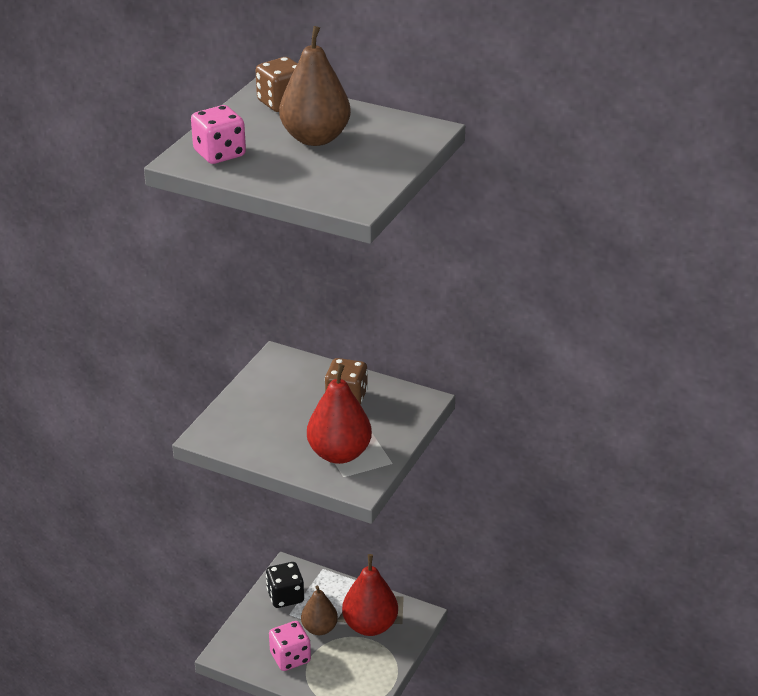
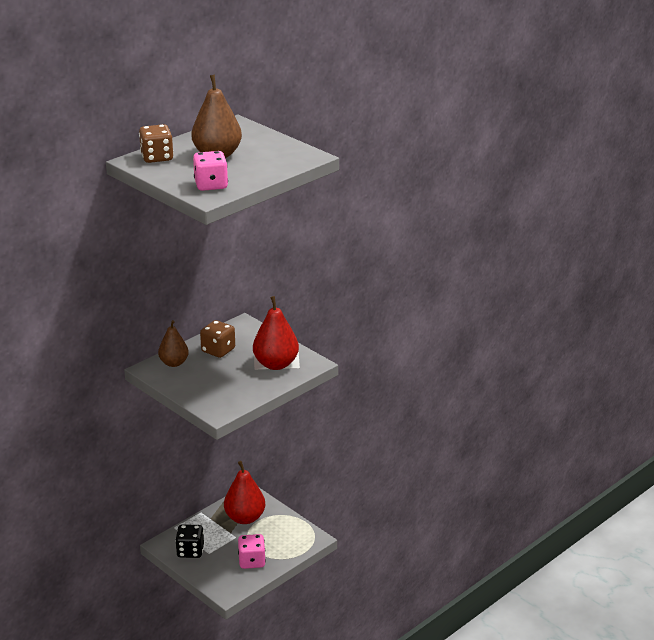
camera: 70 degrees left, 5 degrees down
(319, 628) = (232, 542): brown pear -> brown pear (174, 363)

